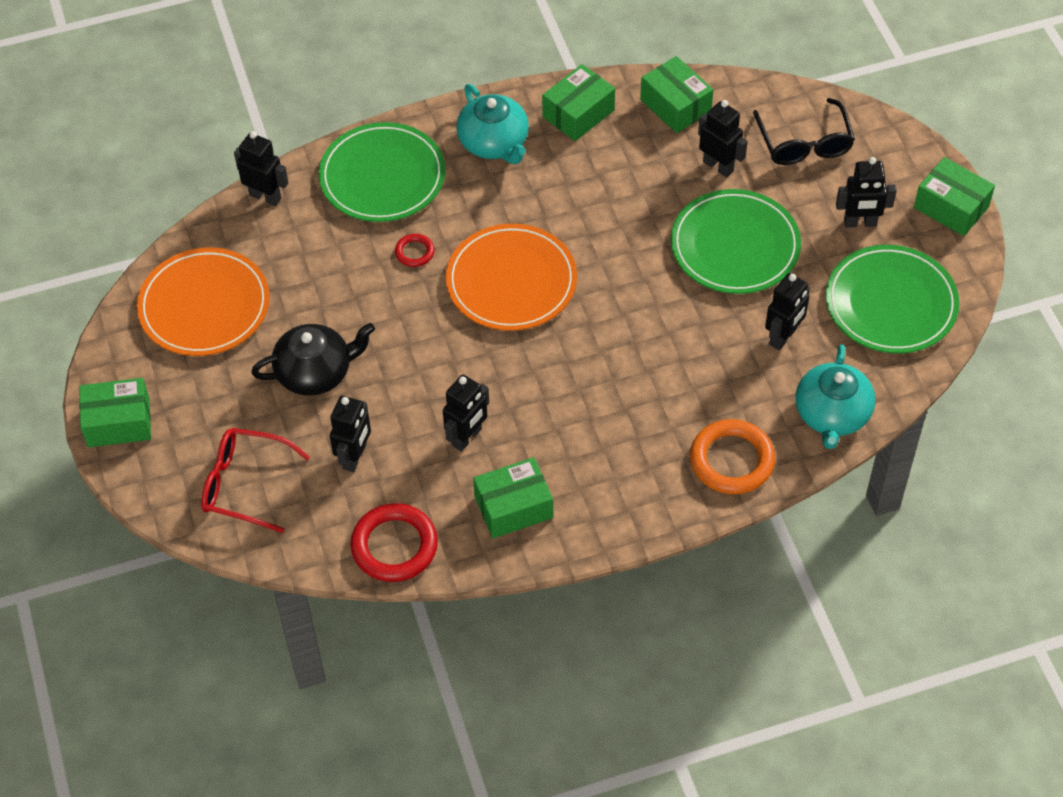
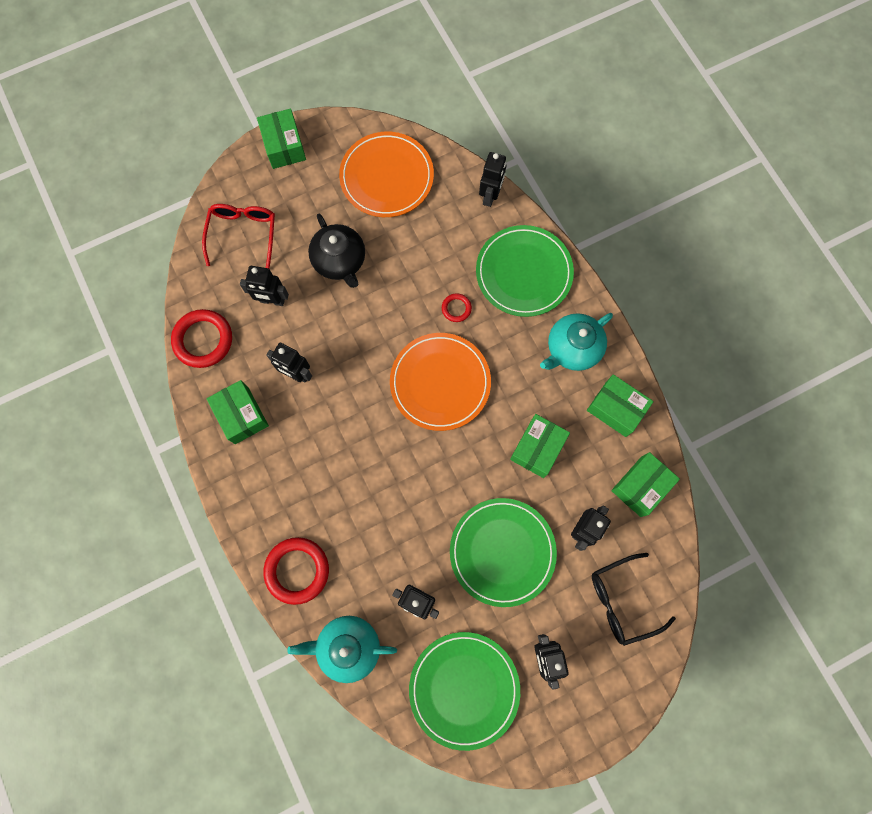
camera: 80 degrees right, 20 degrees up
(732, 460) = (297, 570): orange ring -> red ring
(951, 207) = (575, 737): green box -> green box (537, 448)

